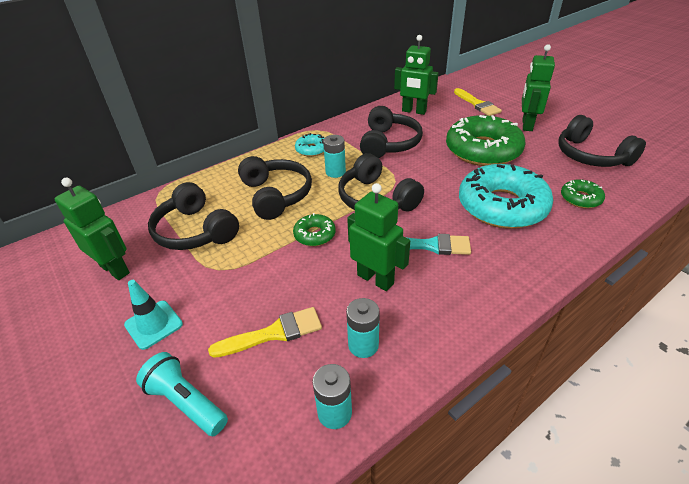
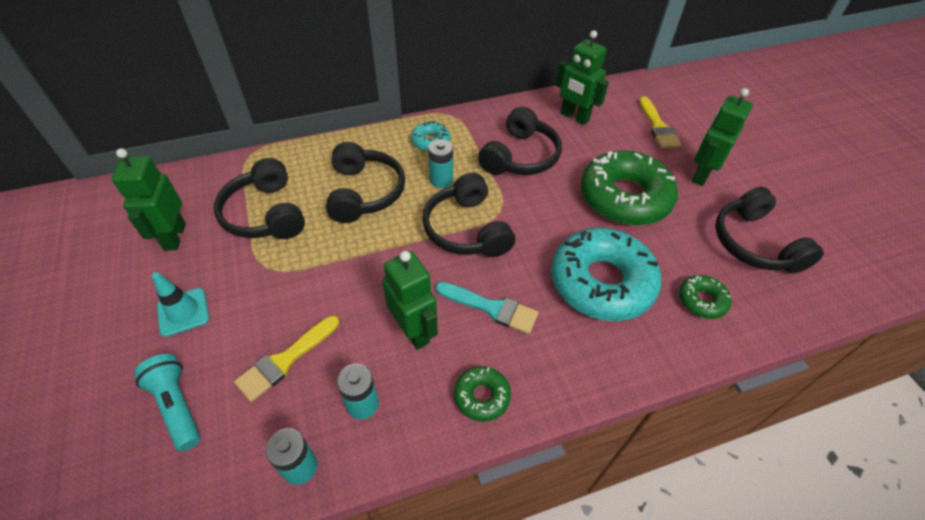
camera: 15 degrees right, 10 degrees up
(115, 269) = (174, 237): green robot -> green robot turned 150 degrees counterclockwise
(273, 333) = (285, 360): yellow brush -> yellow brush turned 135 degrees clockwise
(314, 235) = (379, 256): green donut -> green donut (482, 396)

